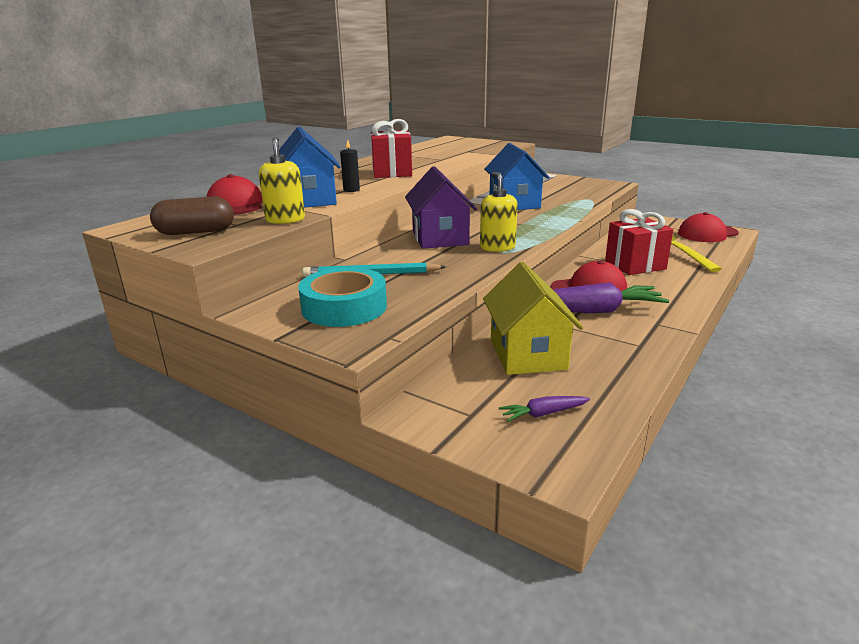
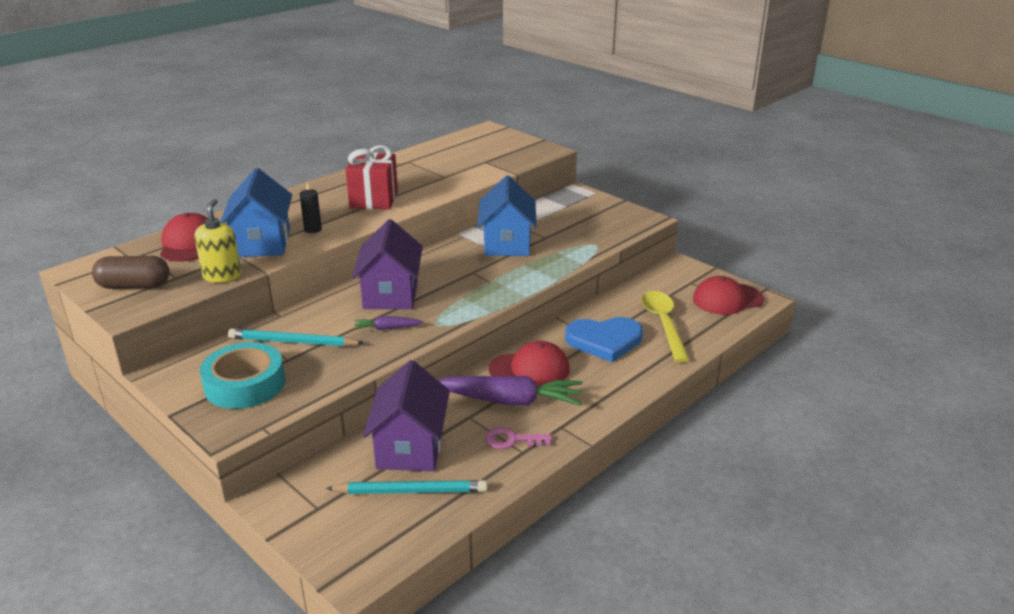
camera: 10 degrees right, 5 degrees up
(497, 247) = (437, 317): yellow soap dispenser -> none
(527, 354) = (410, 447): yellow house -> purple house
(543, 414) = (378, 516): purple carrot -> purple carrot (387, 328)
(558, 388) = (410, 491): none -> turquoise pencil
(621, 338) = (512, 440): none -> pink key
(635, 265) = (604, 341): red gift -> blue heart

